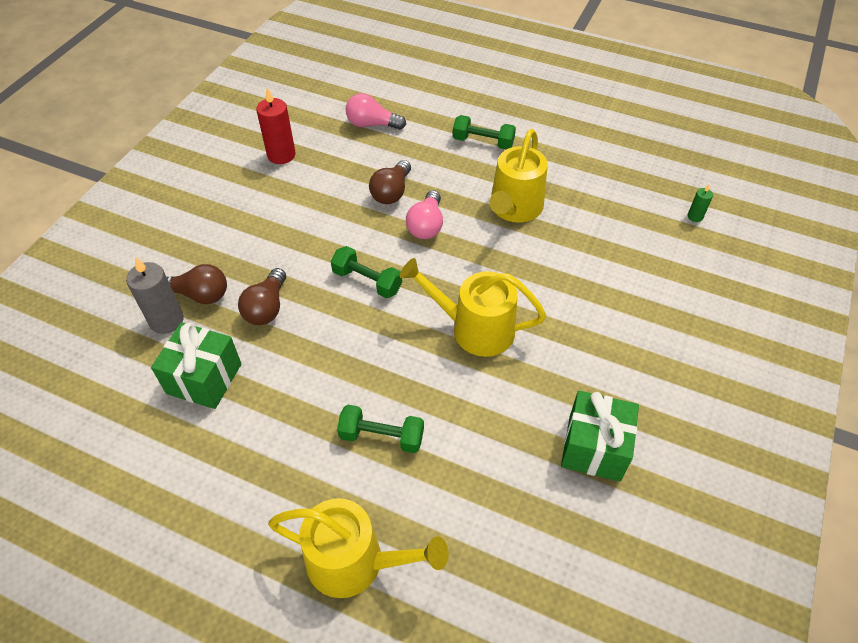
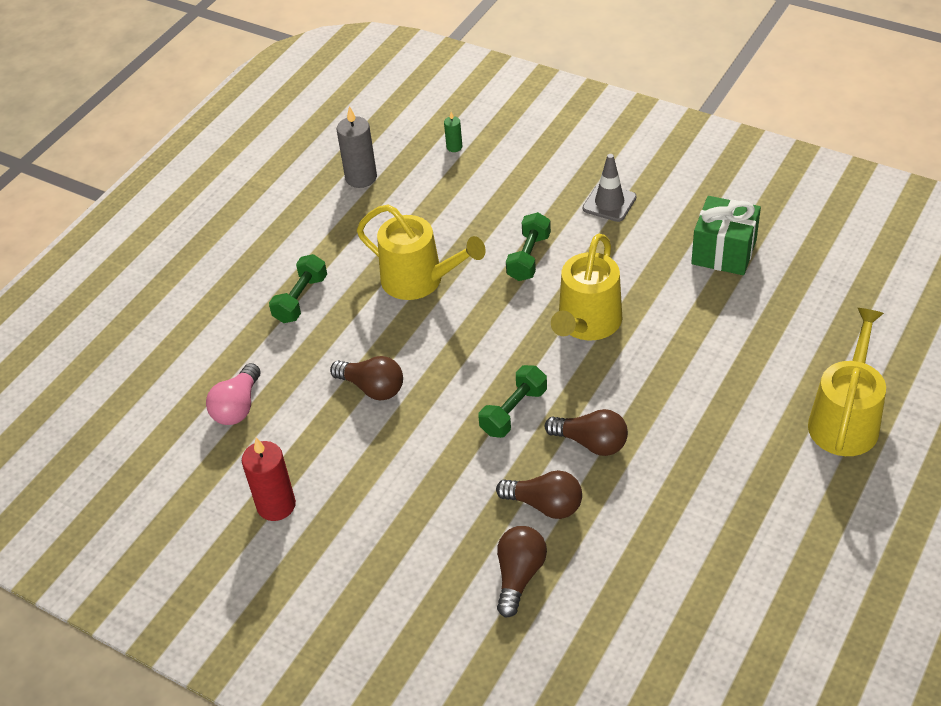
camera: 80 degrees left, 5 degrees down
(166, 320) = (557, 607): grey candle -> grey candle (361, 178)
(204, 378) = (644, 558): green gift -> none
(331, 337) = (591, 443): none -> brown light bulb
(382, 436) = (715, 400): green dumbbell -> green dumbbell (528, 257)
(426, 225) = (434, 357): pink light bulb -> none
(647, 341) = (609, 203): none -> grey traffic cone

